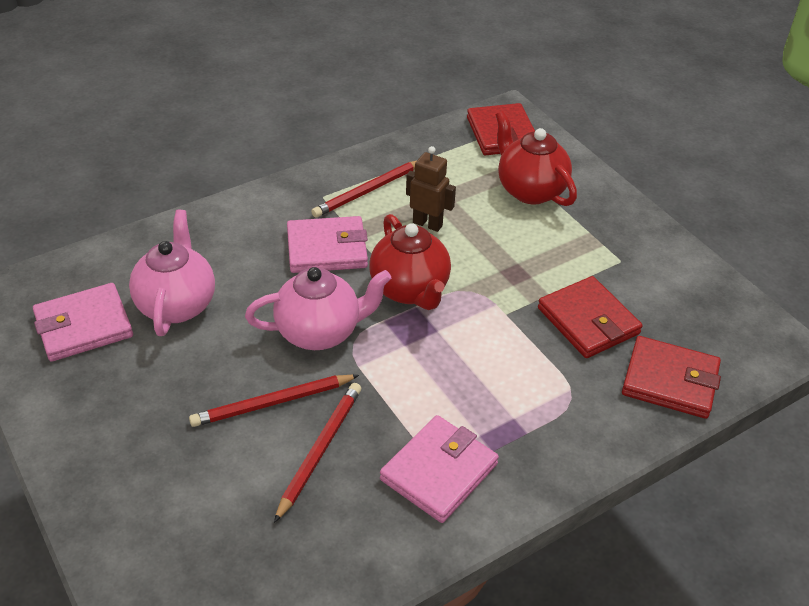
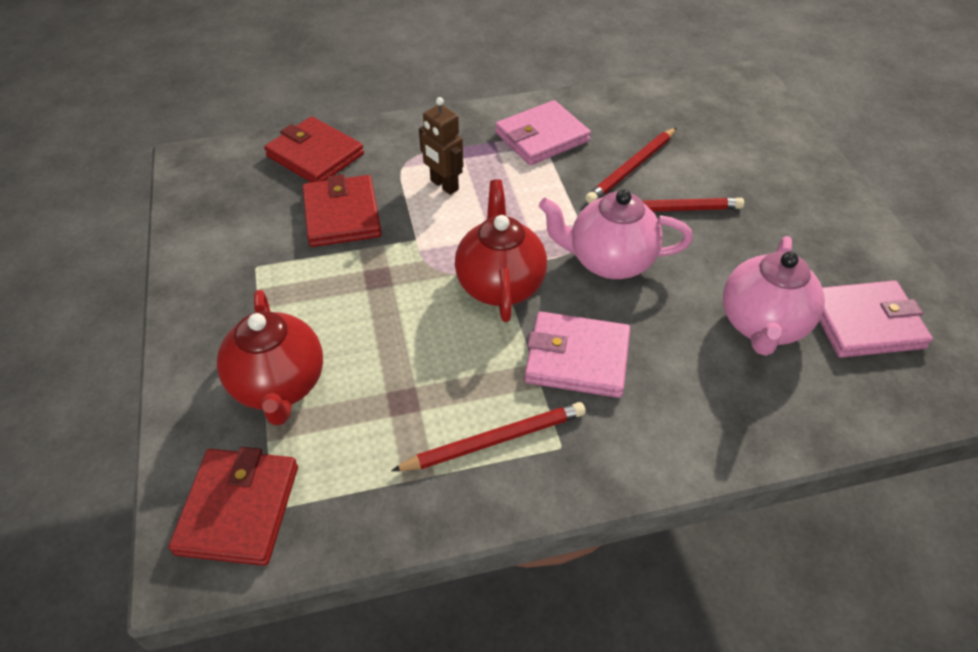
camera: 160 degrees left, 5 degrees up
(427, 224) = (440, 365): brown robot -> brown robot (444, 185)

